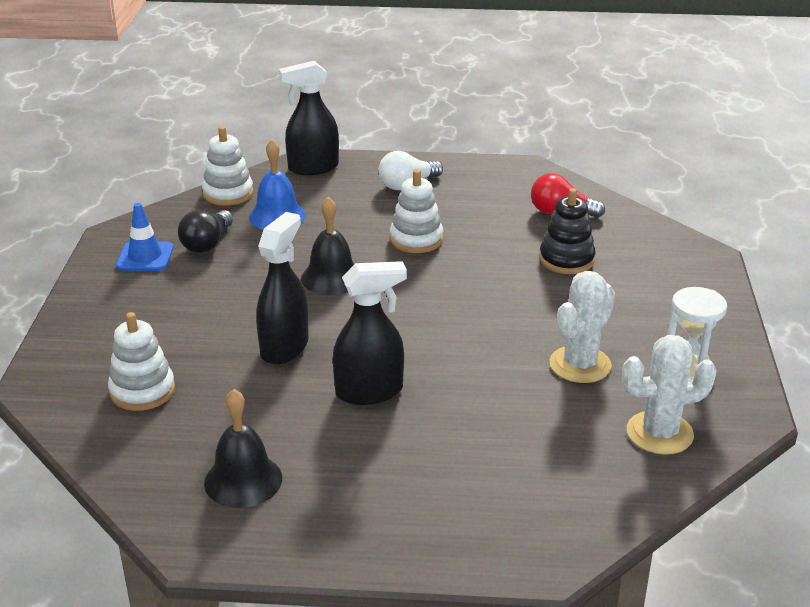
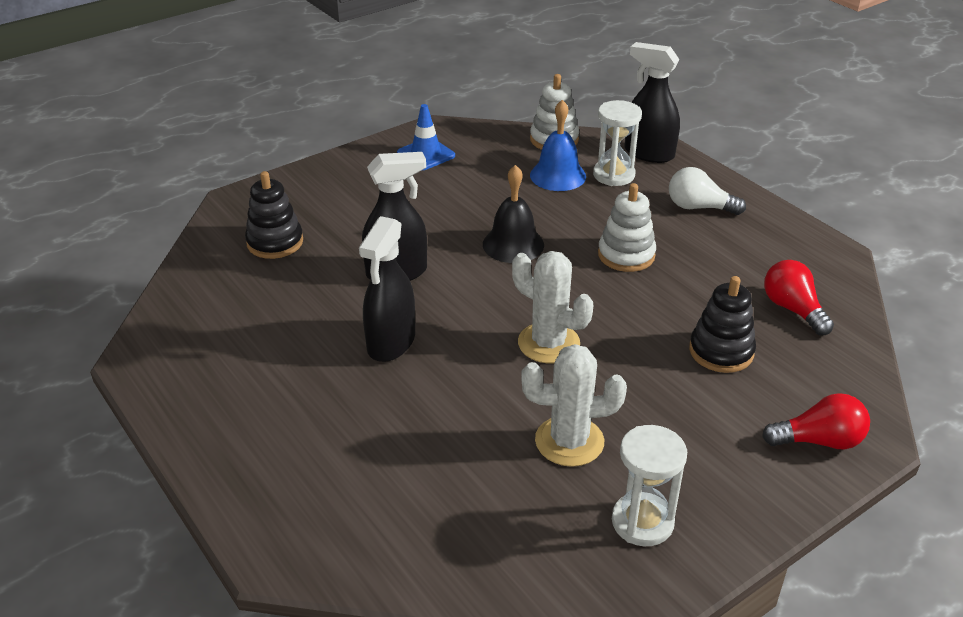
camera: 50 degrees right, 5 degrees up
(142, 391) = (275, 242): white stacking toy -> black stacking toy
(207, 244) = (478, 168): black light bulb -> none
(243, 480) = (224, 341): black bell -> none
(315, 194) = (614, 175): none -> white hourglass
(369, 391) = (391, 343): black spray bottle -> black spray bottle turned 75 degrees clockwise
(659, 433) = (528, 545): white cactus -> white cactus (548, 343)
(688, 272) = (819, 441): none -> red light bulb

